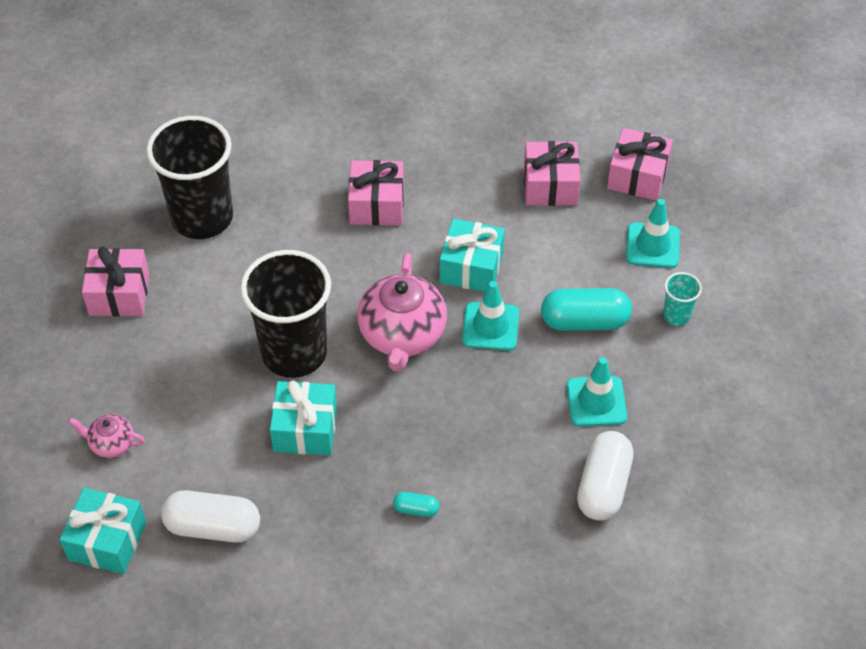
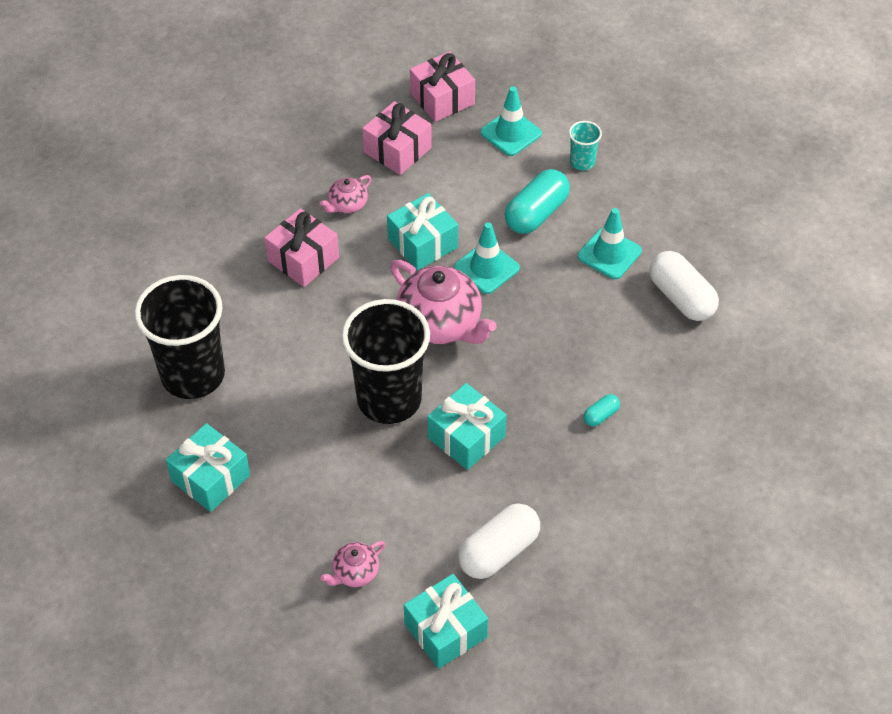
camera: 50 degrees left, 0 degrees up
(119, 294) = (211, 478): pink gift -> turquoise gift
(459, 194) = (347, 205): none -> pink teapot

